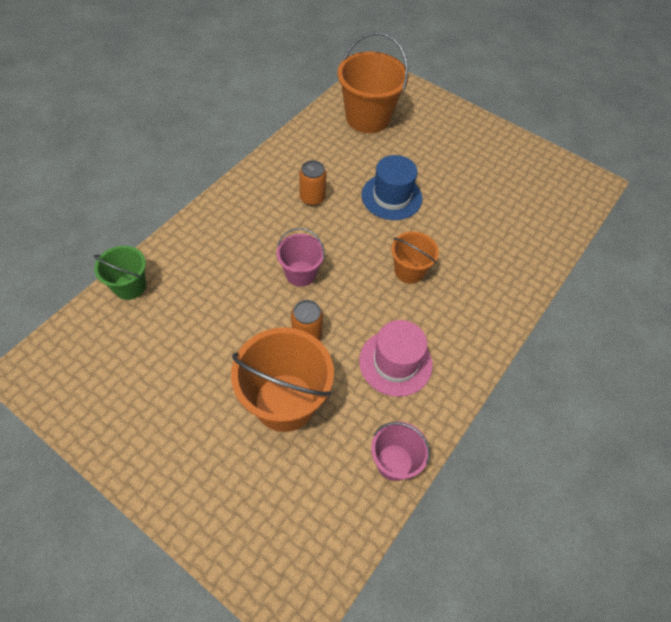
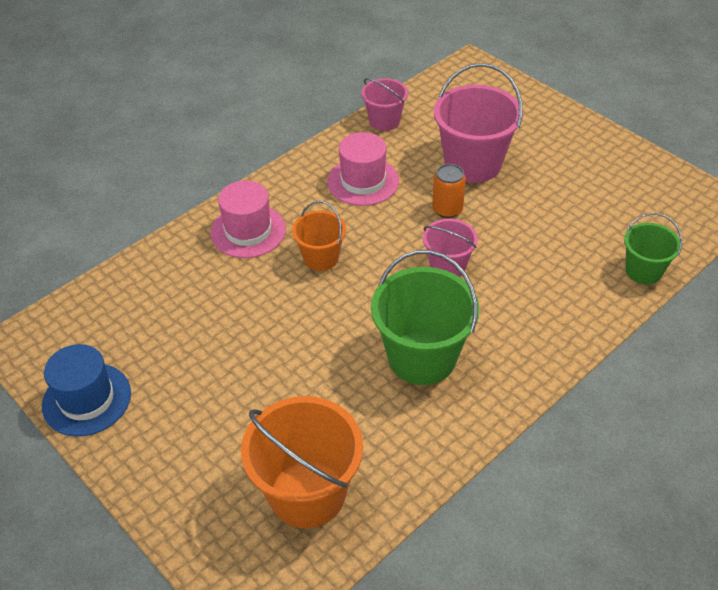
camera: 165 degrees left, 10 degrees down
(285, 402) = (473, 163): orange bucket -> pink bucket
(312, 198) = (422, 357): orange can -> green bucket
(391, 197) = (312, 349): blue hat -> blue hat (87, 399)
(481, 291) = (248, 231): none -> pink hat

